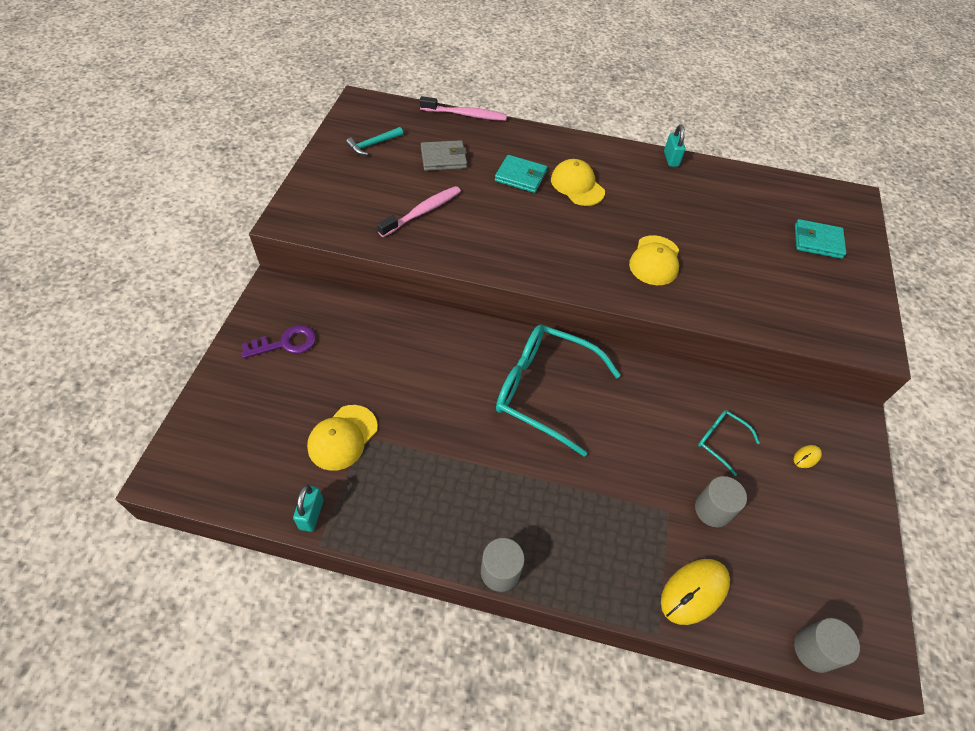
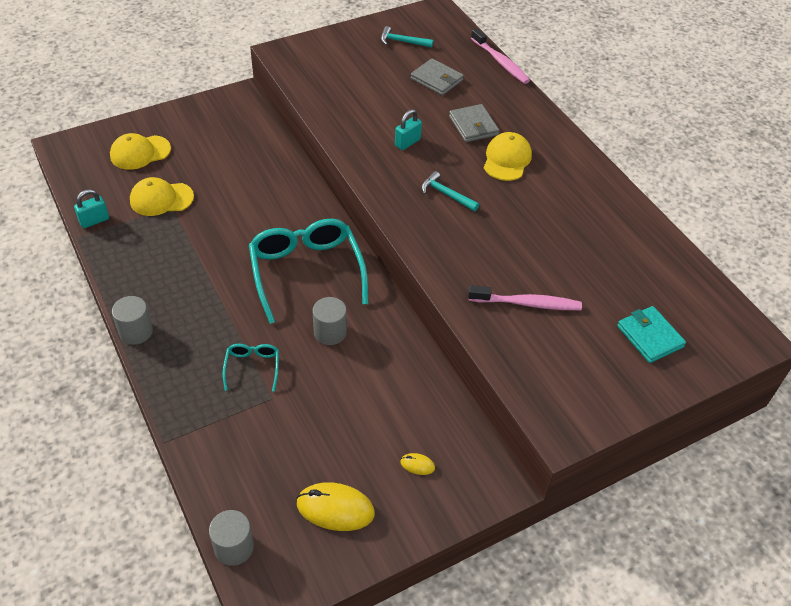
camera: 50 degrees right, 5 degrees down
(286, 343) = (204, 129): purple key -> none
(423, 212) = (368, 102): pink toothbrush -> pink toothbrush (527, 303)
(520, 176) = (473, 126): turquoise wallet -> grey wallet
(582, 242) = (446, 194): none -> turquoise hammer
(655, 260) = (481, 244): yellow cap -> yellow cap (140, 152)
(671, 159) = (621, 194): turquoise padlock -> turquoise padlock (407, 142)
(694, 592) = (216, 447): yellow mouse -> yellow mouse (335, 508)
(712, 510) = (300, 425): grey cylinder -> grey cylinder (330, 332)
(720, 441) = (372, 399): turquoise glasses -> turquoise glasses (252, 367)

